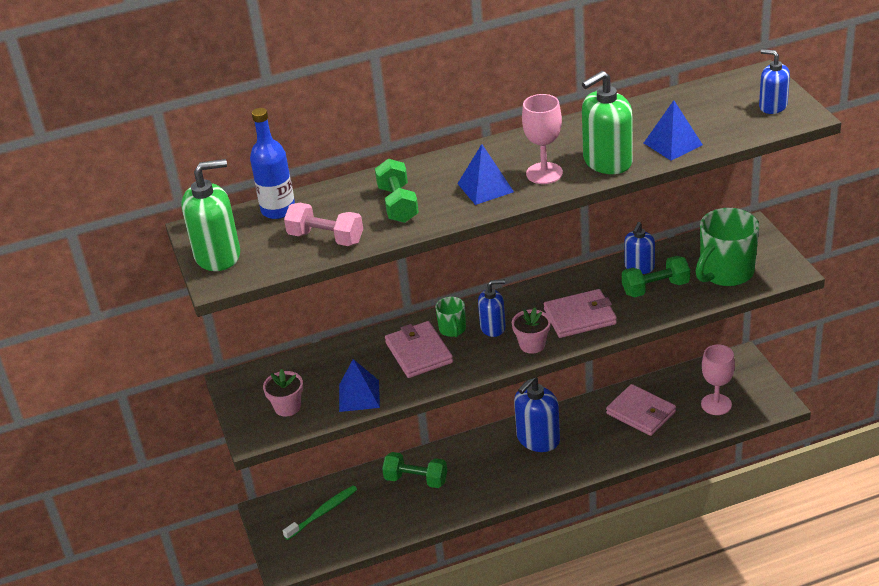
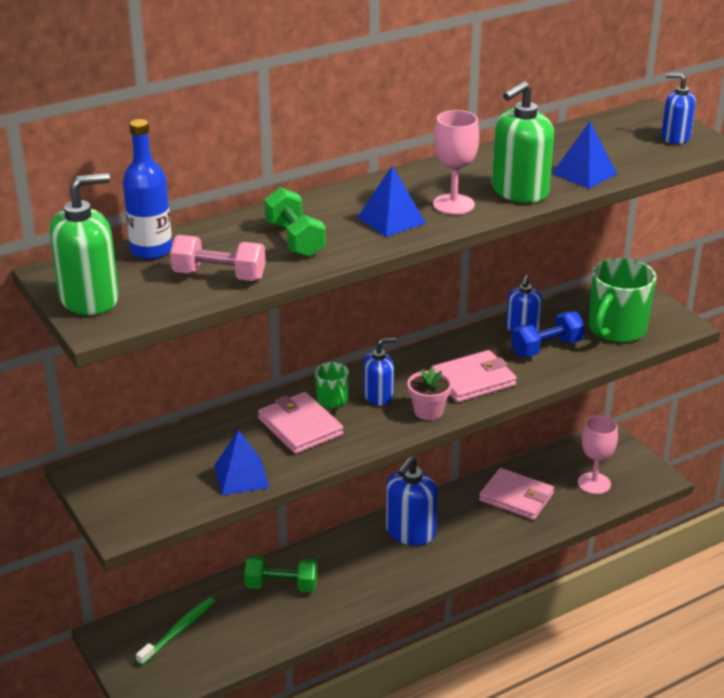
camera: 15 degrees left, 5 degrees down
(287, 407) = (157, 494): pink flower pot -> none
(655, 288) = (546, 348): green dumbbell -> blue dumbbell

